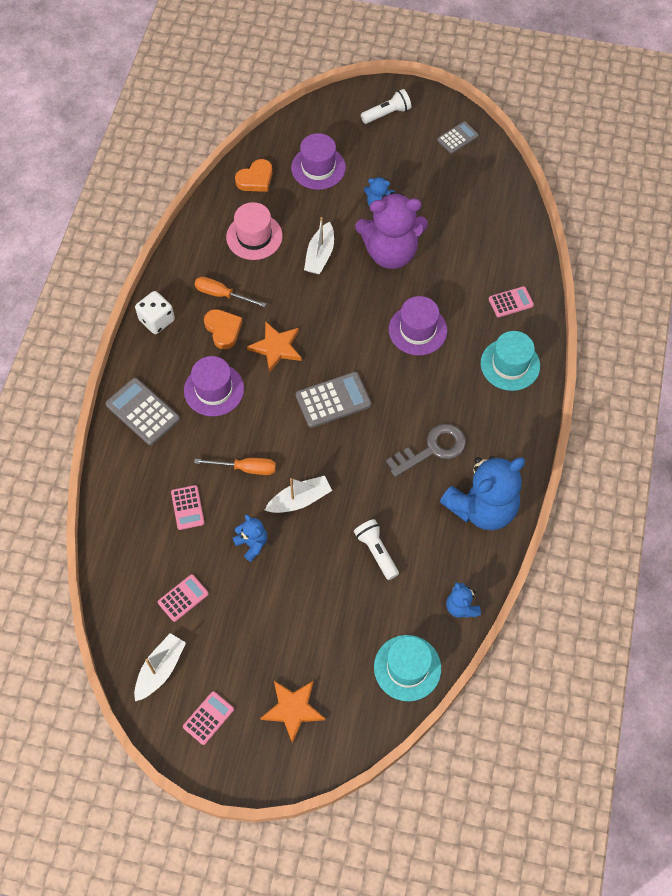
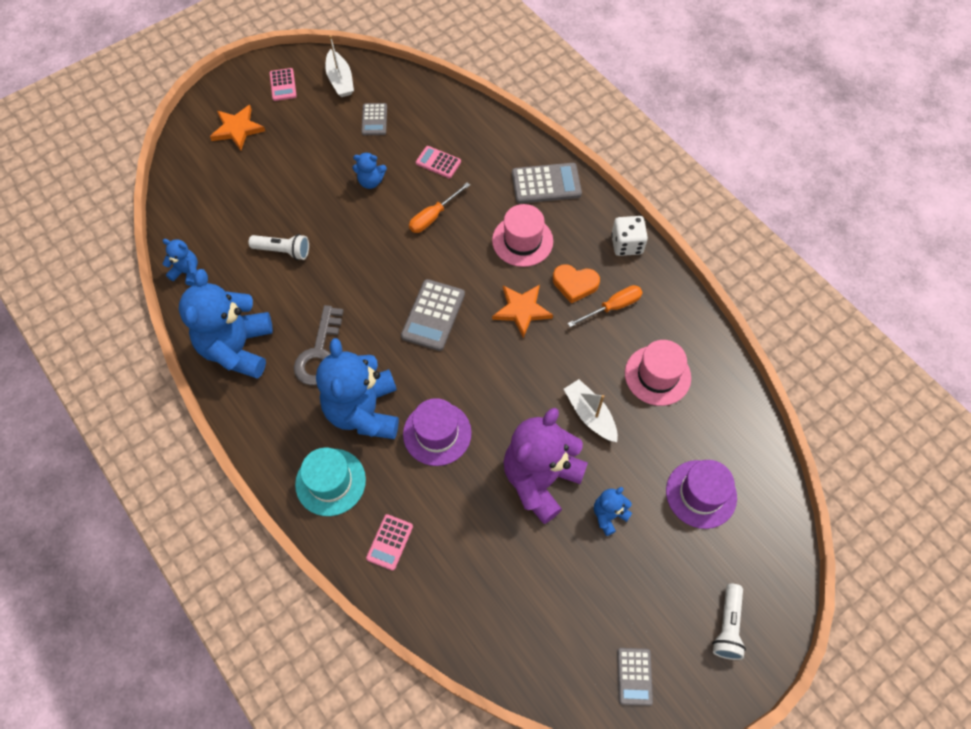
camera: 130 degrees right, 0 degrees up
(183, 598) = (374, 119): pink calculator -> grey calculator
(214, 389) = (522, 241): purple hat -> pink hat
(255, 179) = (729, 425): orange heart -> none
(300, 500) = (373, 232): white boat -> none
(407, 668) = (188, 208): turquoise hat -> none
(445, 385) = (364, 411): none -> blue teddy bear

